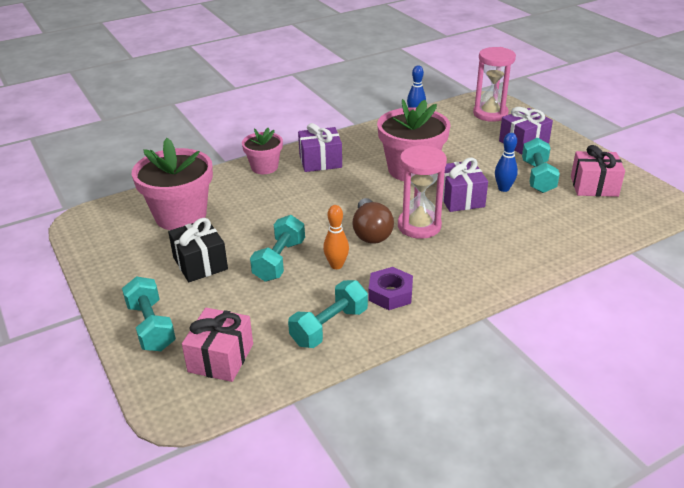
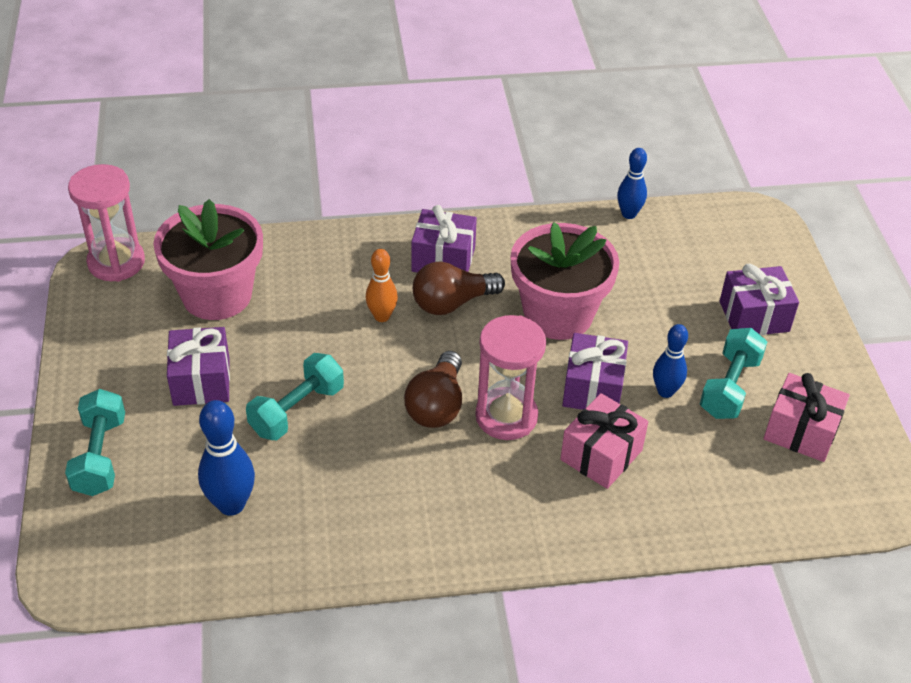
camera: 20 degrees right, 10 degrees up
(200, 263) = (201, 381): black gift -> purple gift
(221, 358) = (153, 530): pink gift -> pink gift (601, 455)
(264, 167) = (364, 246): pink flower pot -> none
(269, 325) = (231, 504): none -> blue bowling pin
(329, 327) = (299, 533): turquoise dumbbell -> none
(336, 265) = (362, 443): orange bowling pin -> orange bowling pin (382, 316)
(342, 180) = (452, 303): none -> brown light bulb
(390, 294) = (402, 511): purple nut -> none
(490, 114) = (742, 245): pink hourglass -> pink hourglass (116, 262)

